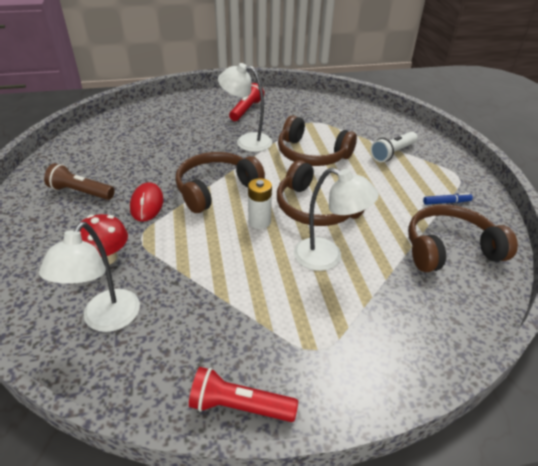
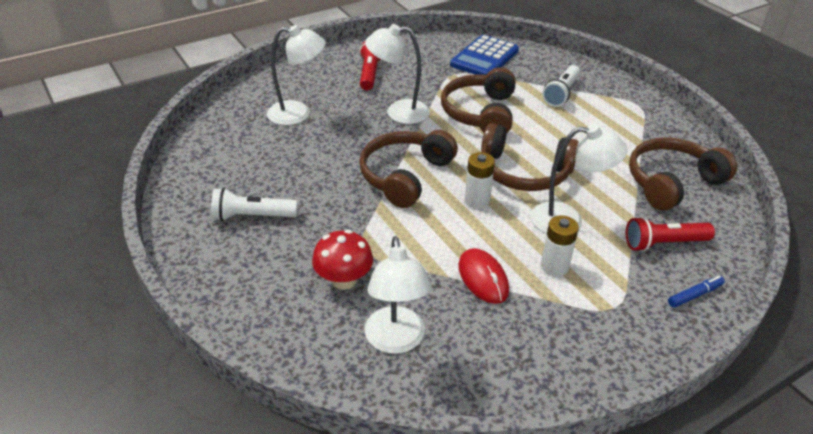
camera: 20 degrees left, 0 degrees up
(81, 192) = (252, 216): brown flashlight -> white flashlight
(147, 204) = (342, 211): red mouse -> red mouse (483, 278)
(172, 128) = (298, 114): none -> white lamp
(239, 406) = (579, 376): red flashlight -> red flashlight (663, 243)
(287, 295) = (554, 266): none -> white battery
(312, 154) = (480, 113): brown headphones -> brown headphones turned 90 degrees clockwise
(345, 115) = (484, 58): none -> blue calculator
(446, 202) = (643, 136): blue marker -> blue marker (694, 295)

